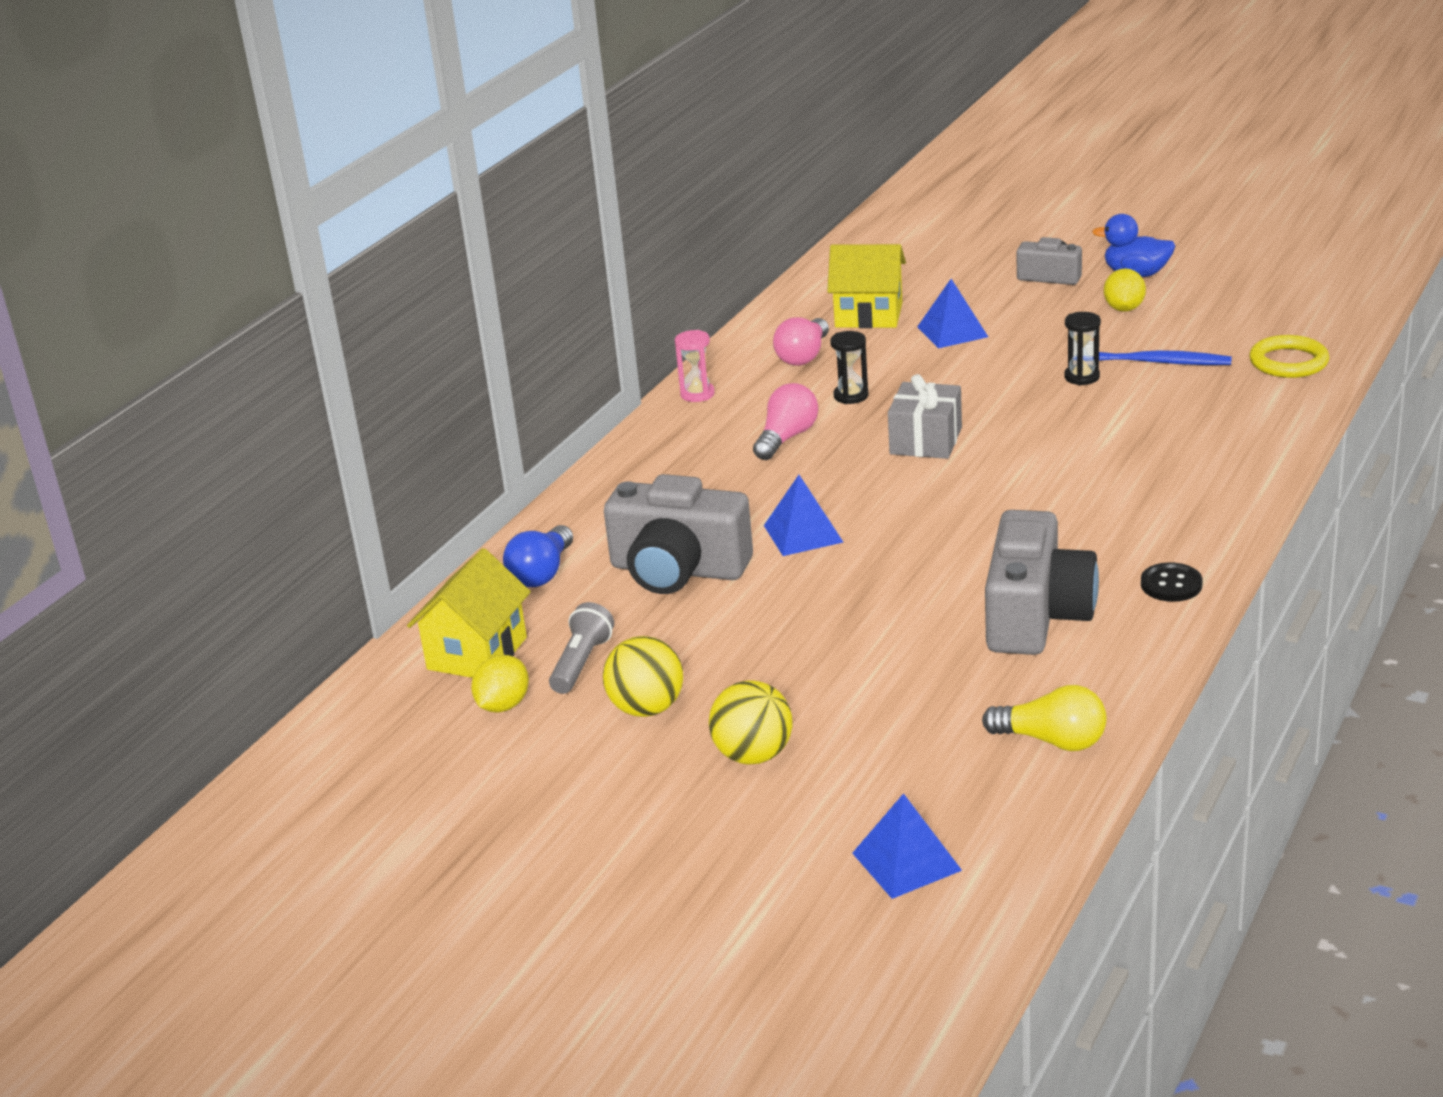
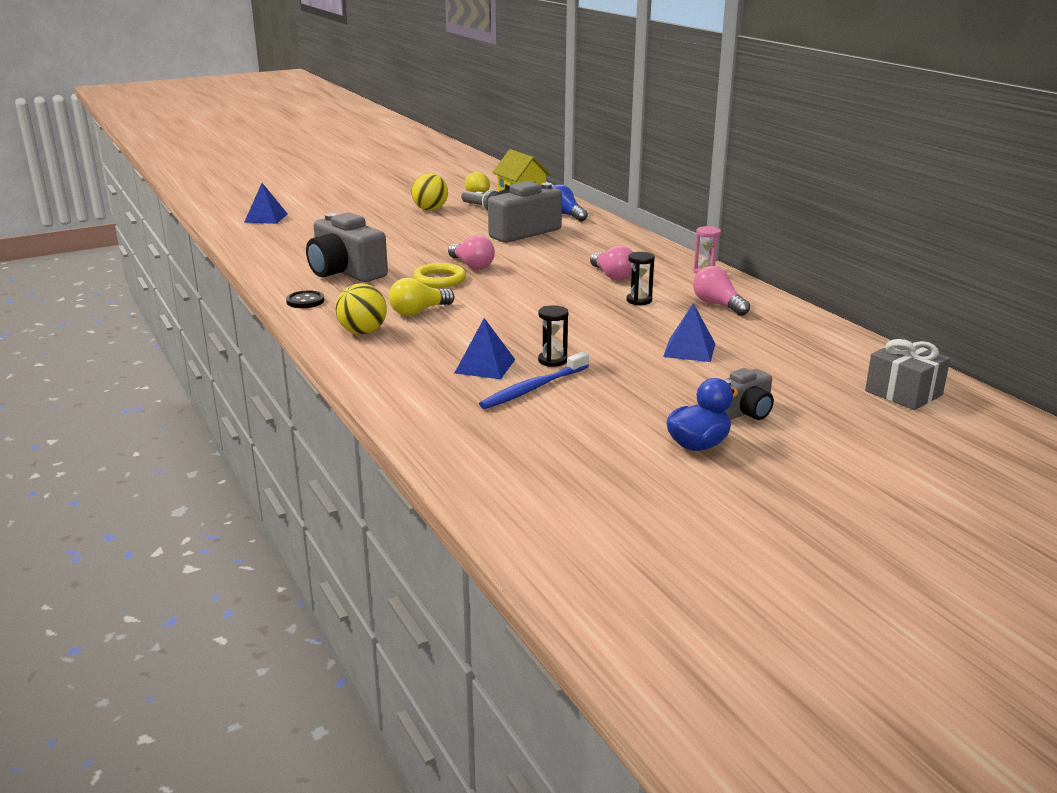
camera: 120 degrees right, 5 degrees down
(753, 755) = (368, 215): yellow ball -> yellow ball (363, 332)
(803, 533) = (506, 256): blue pyramid -> blue pyramid (485, 366)
(869, 315) = (758, 336): yellow house -> none
(875, 539) = (472, 265): none -> pink light bulb
(926, 441) = (549, 300): grey gift -> grey gift (903, 393)
(1052, 740) = (268, 250): yellow light bulb -> yellow light bulb (419, 311)
(1124, 308) = (637, 414): yellow lemon -> none
(1288, 362) = (449, 429): yellow ring -> yellow ring (439, 279)

